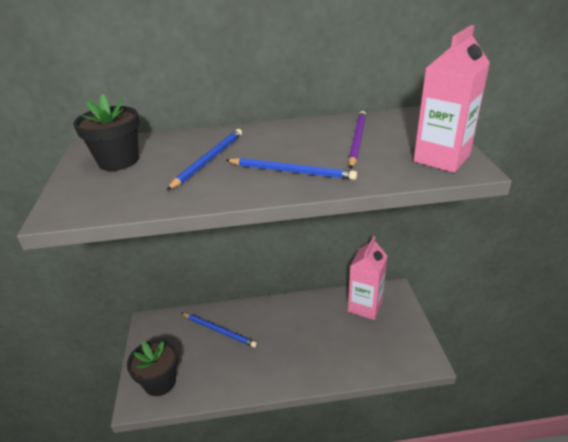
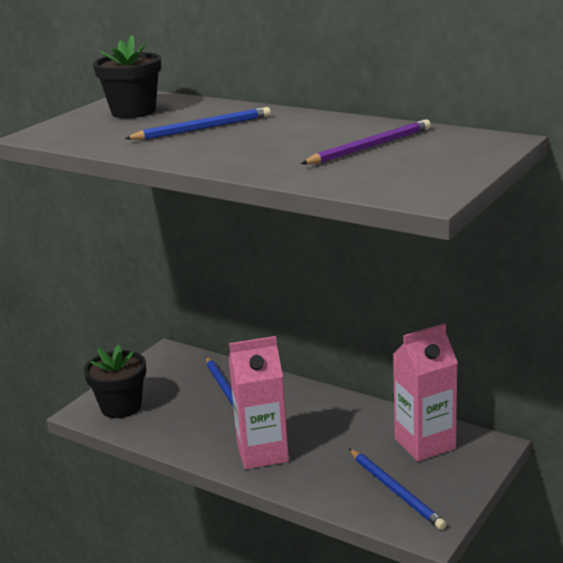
camera: 40 degrees right, 10 degrees down
(291, 171) = (252, 154): blue pencil -> blue pencil (395, 491)
(441, 158) = (418, 182): pink carton -> pink carton (262, 453)

